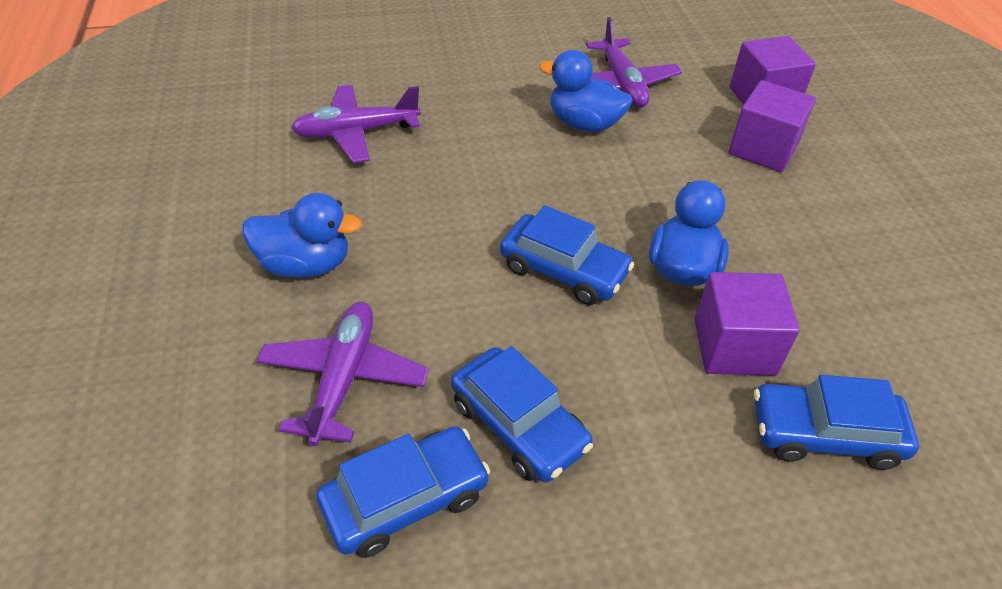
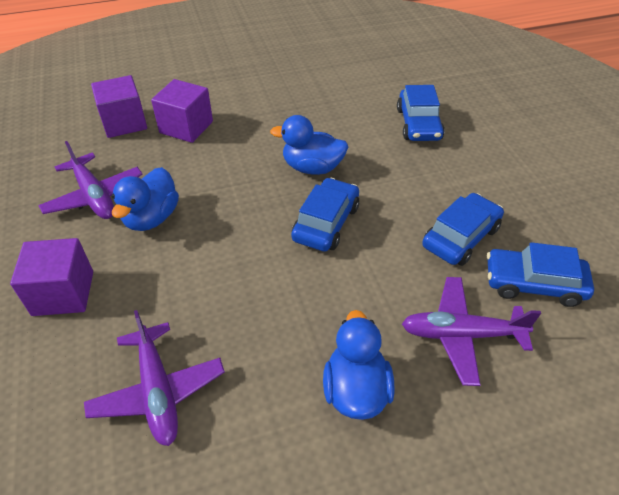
camera: 95 degrees left, 0 degrees up
(405, 499) = (533, 284): blue car -> blue car turned 45 degrees counterclockwise
(622, 84) = (94, 196): purple plane -> purple plane turned 75 degrees clockwise
(734, 346) = (371, 150): purple cube -> purple cube (63, 293)

